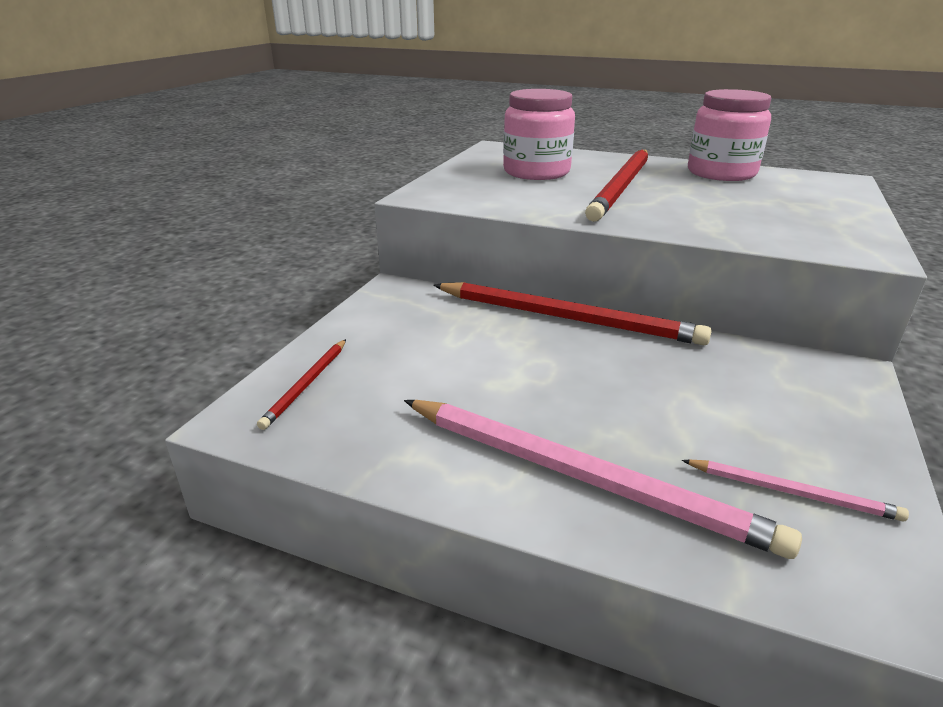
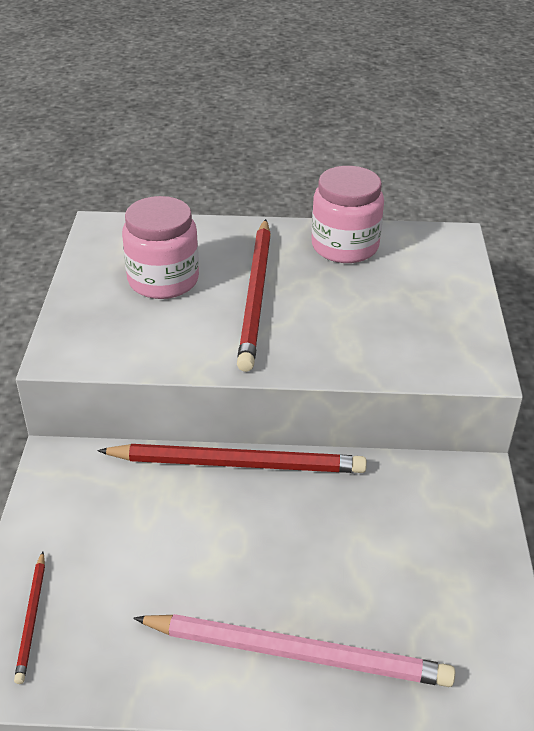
camera: 20 degrees left, 10 degrees up
(792, 492) = (446, 622): pink pencil -> none

